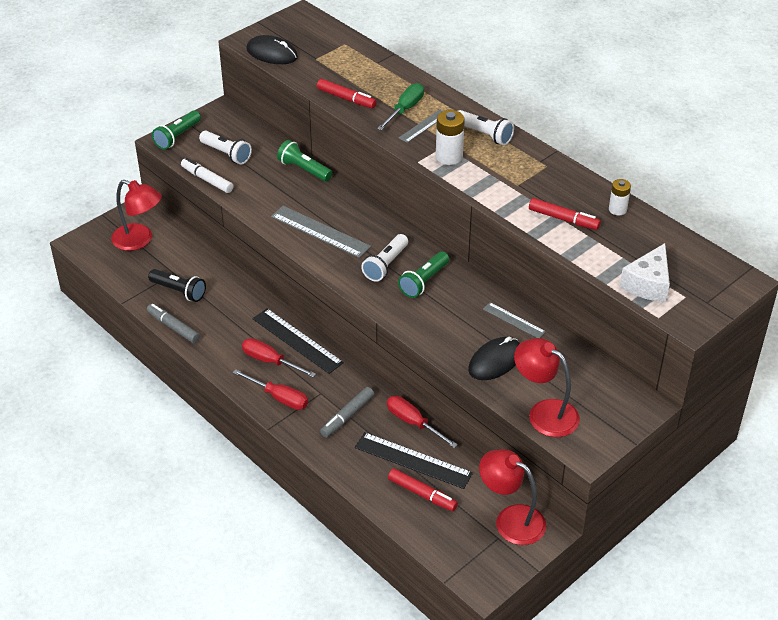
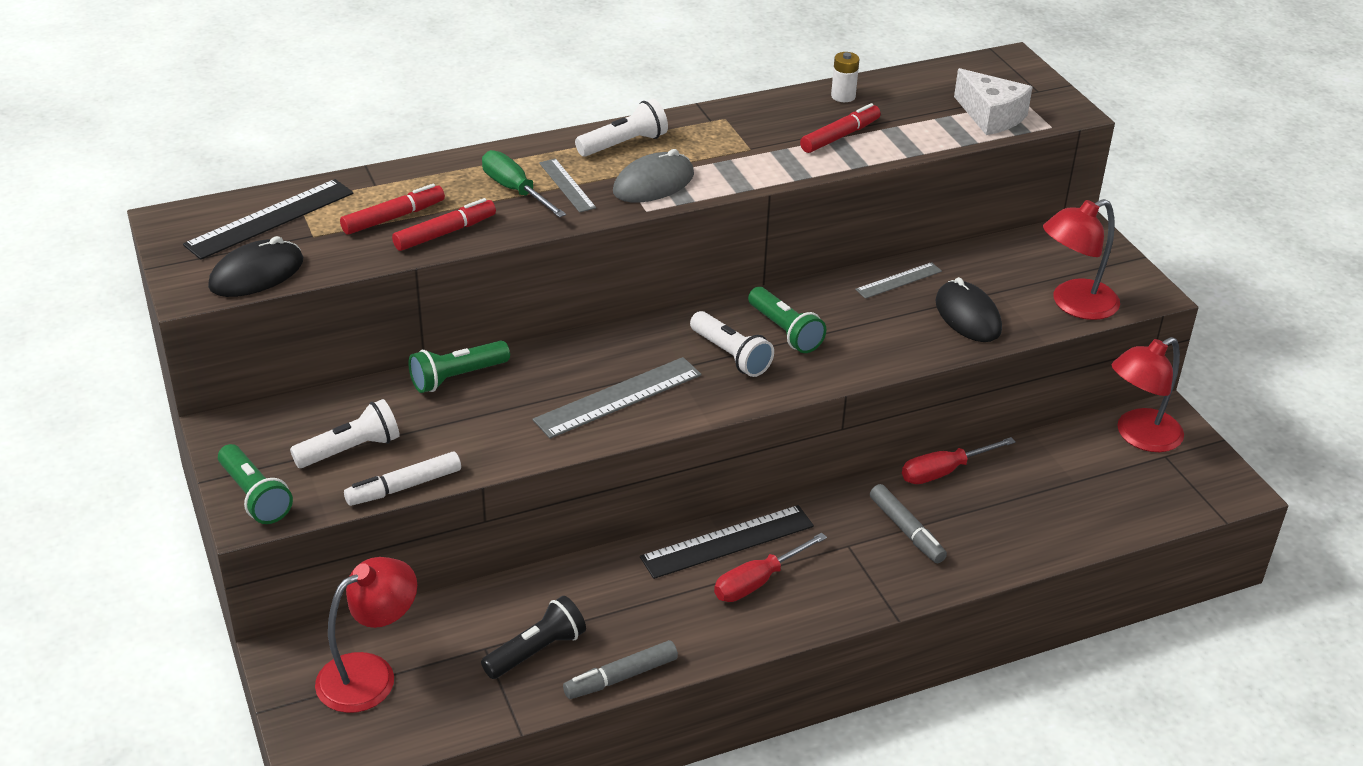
camera: 70 degrees left, 5 degrees down
(279, 398) = (839, 591): red screwdriver -> none
(413, 460) = (1012, 491): black ruler -> black ruler (270, 219)
(422, 494) = (1075, 499): red marker -> red marker (393, 218)
(449, 157) = (653, 183): white battery -> grey mouse

